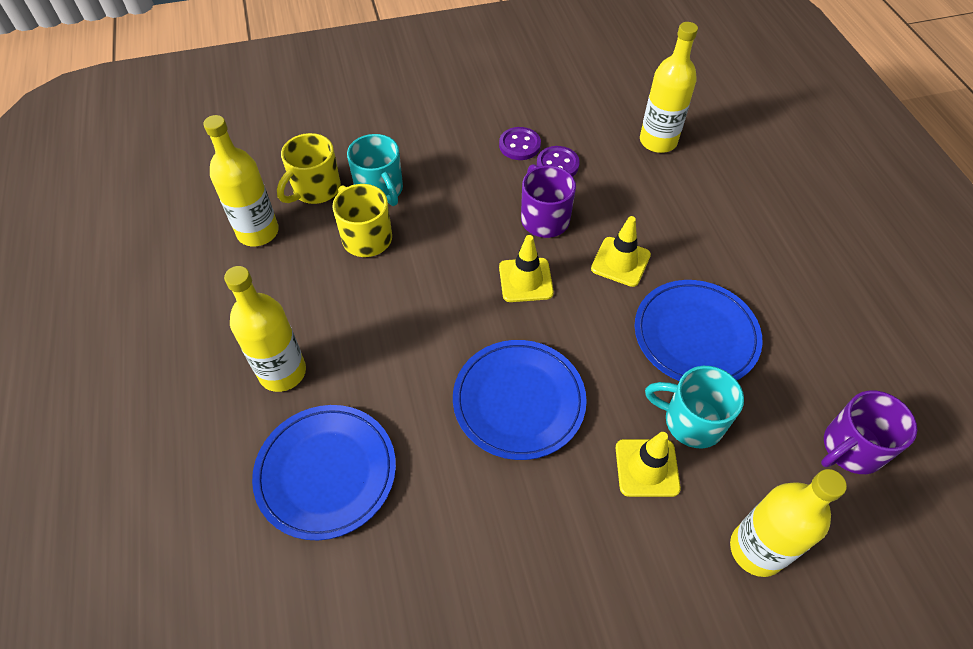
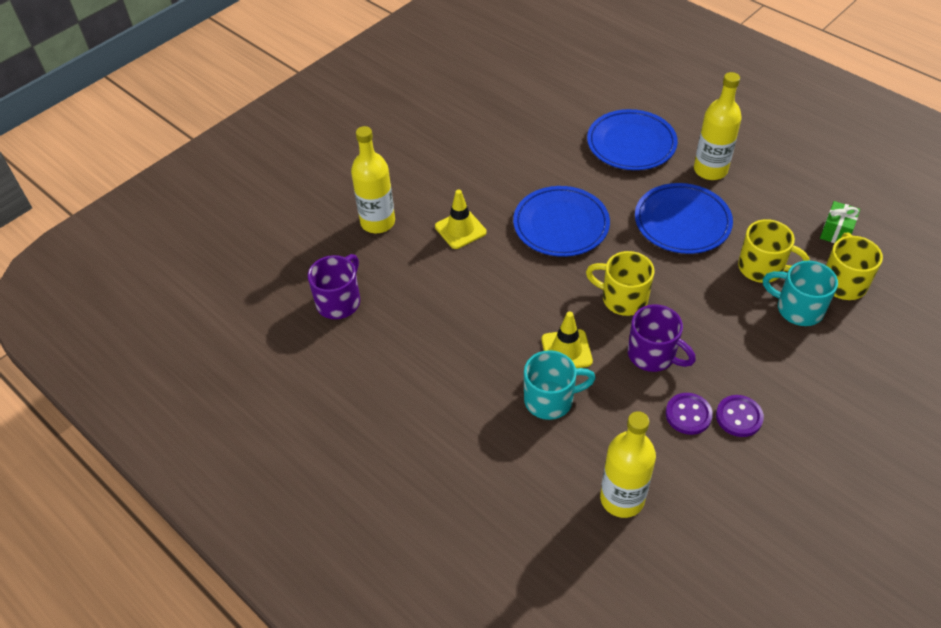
camera: 150 degrees right, 5 degrees down
(258, 232) = (836, 232): yellow bottle -> green gift
(525, 280) = (622, 299): yellow traffic cone -> yellow mug
(691, 421) = (448, 267): turquoise mug -> turquoise mug (550, 400)
(695, 335) = (476, 322): blue plate -> blue plate (682, 222)

